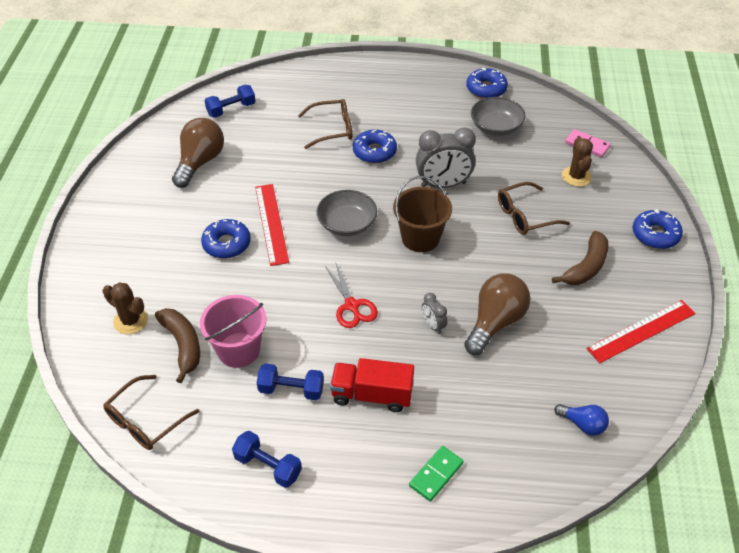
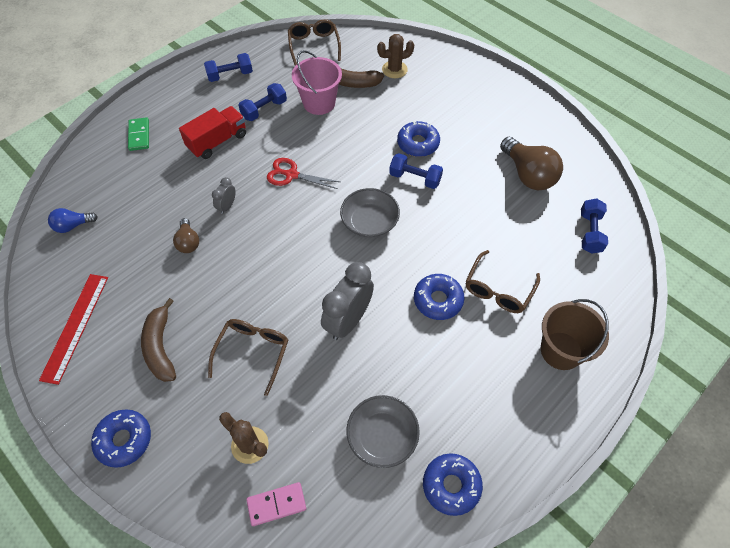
camera: 130 degrees right, 10 degrees up
(271, 223) = (415, 178): red ruler -> blue dumbbell
(420, 238) = (308, 258): brown bucket -> brown bucket (561, 350)
(433, 325) = (227, 206): grey clock -> grey clock turned 75 degrees counterclockwise
(495, 322) = (188, 242): brown light bulb -> brown light bulb, size x0.54

